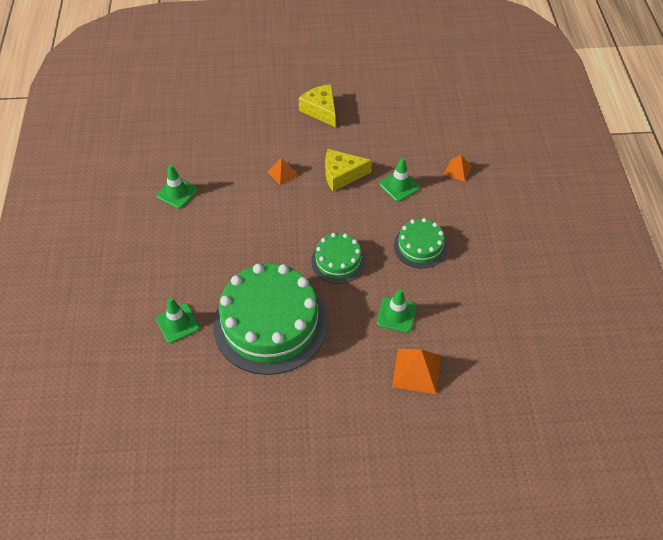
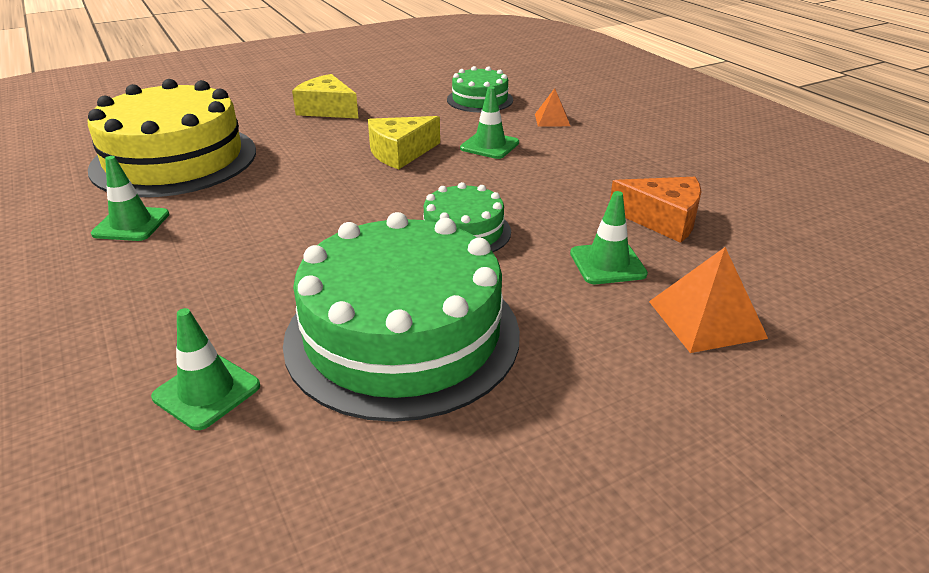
camera: 25 degrees left, 20 degrees down
(214, 138) = (174, 159): none -> yellow cake
(282, 173) = (308, 169): orange pyramid -> none
(420, 246) = (571, 189): green cake -> green cake (480, 99)
(453, 292) = (663, 220): none -> orange cheese

